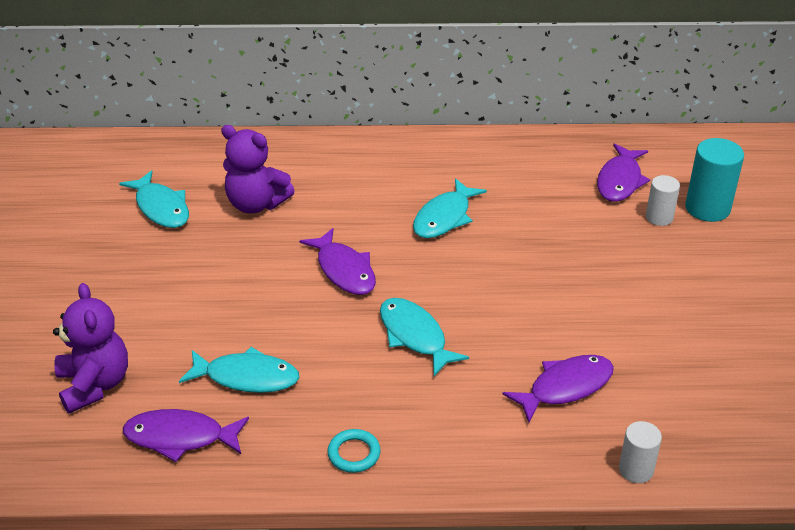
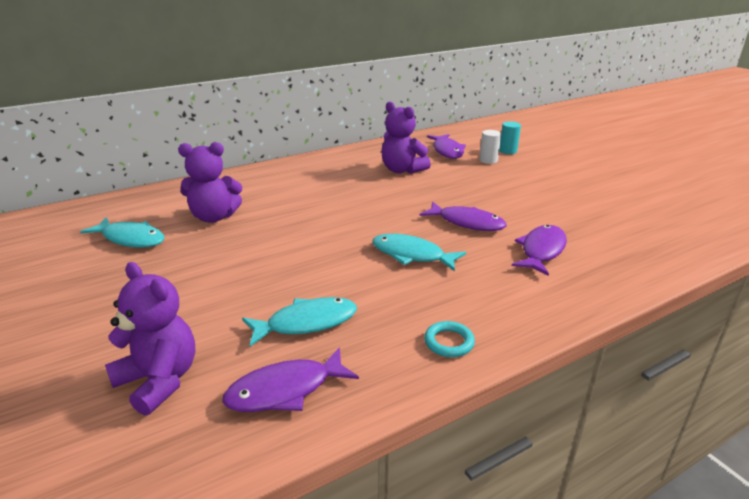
camera: 30 degrees left, 10 degrees down
(344, 270) = (320, 234): purple fish -> purple fish (467, 223)
(444, 217) = (361, 190): turquoise fish -> none
(525, 197) = (402, 170): none -> purple teddy bear
(636, 470) = (639, 279): white cylinder -> none
(707, 208) = (508, 151): turquoise cylinder -> turquoise cylinder, size x0.60

